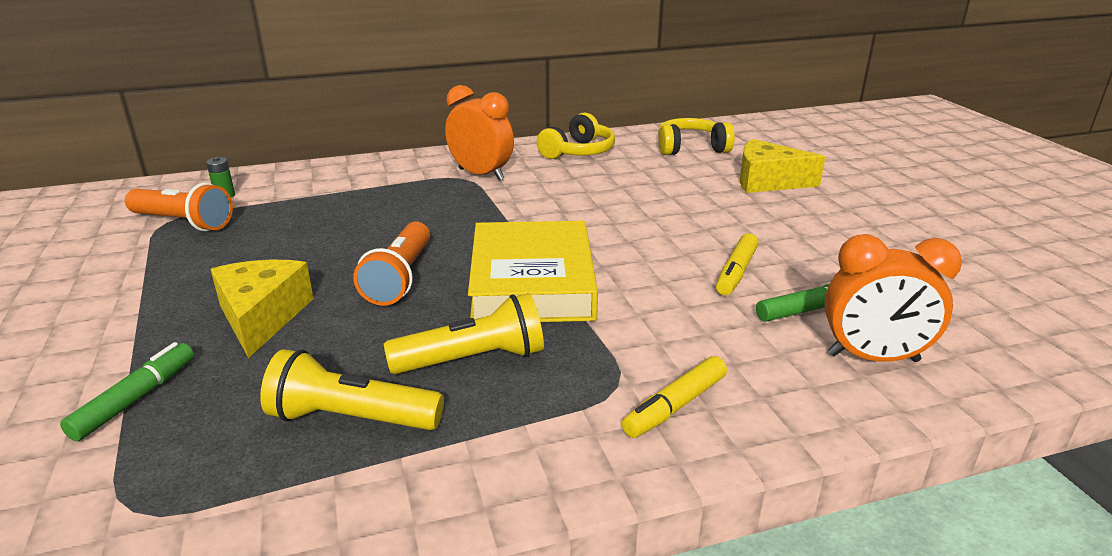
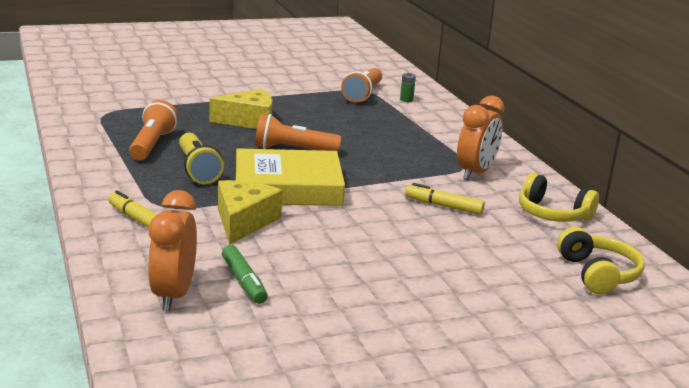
camera: 85 degrees right, 5 degrees down
(136, 399) = (179, 105): green marker -> none
(351, 419) = (152, 144): yellow flashlight -> orange flashlight
(736, 272) = (305, 261): yellow marker -> yellow marker (443, 206)
(767, 181) = (514, 306): yellow cheese -> yellow cheese (243, 222)

